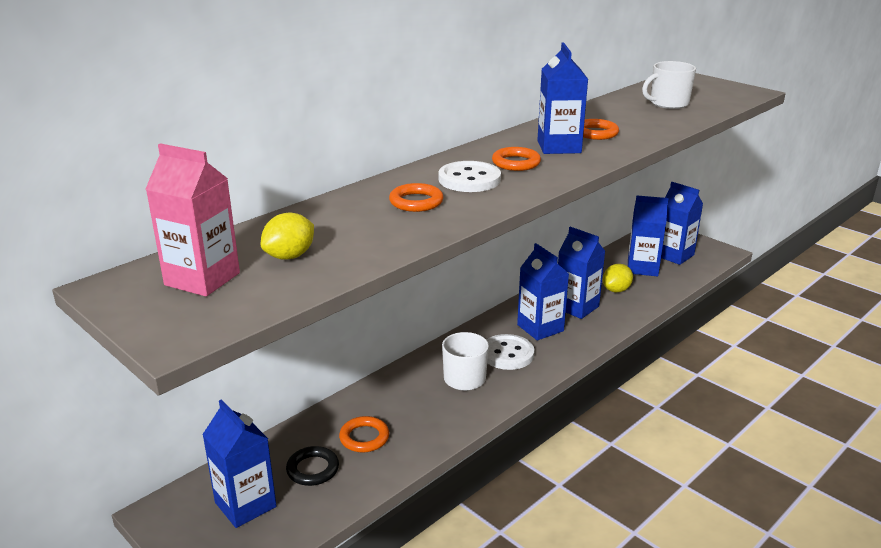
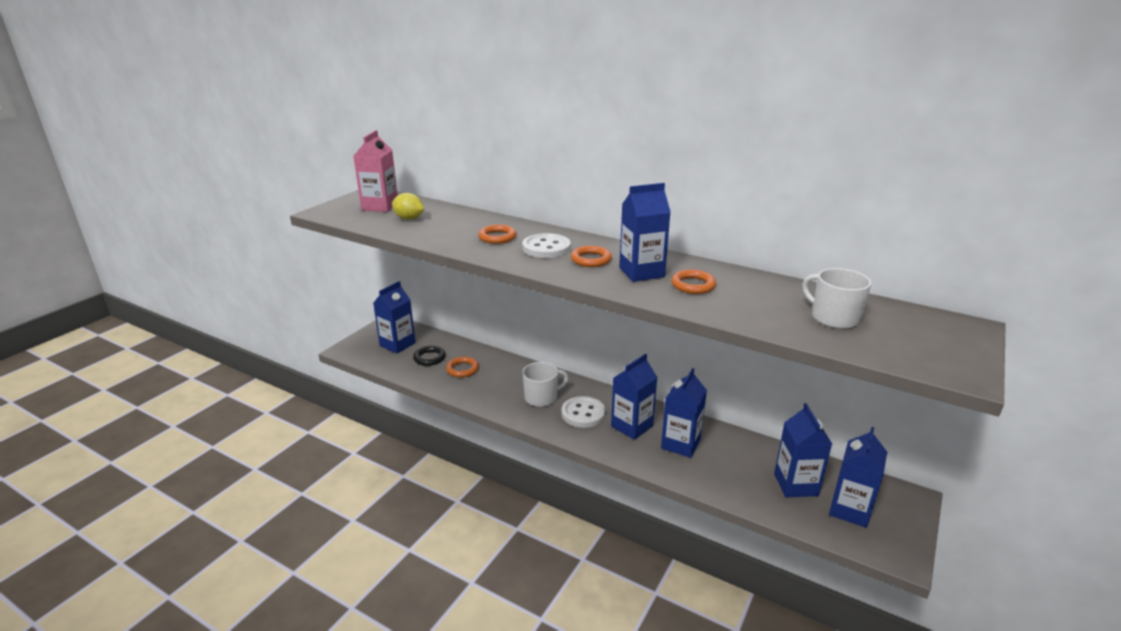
camera: 75 degrees right, 0 degrees up
(616, 290) = (732, 467): yellow lemon -> none

